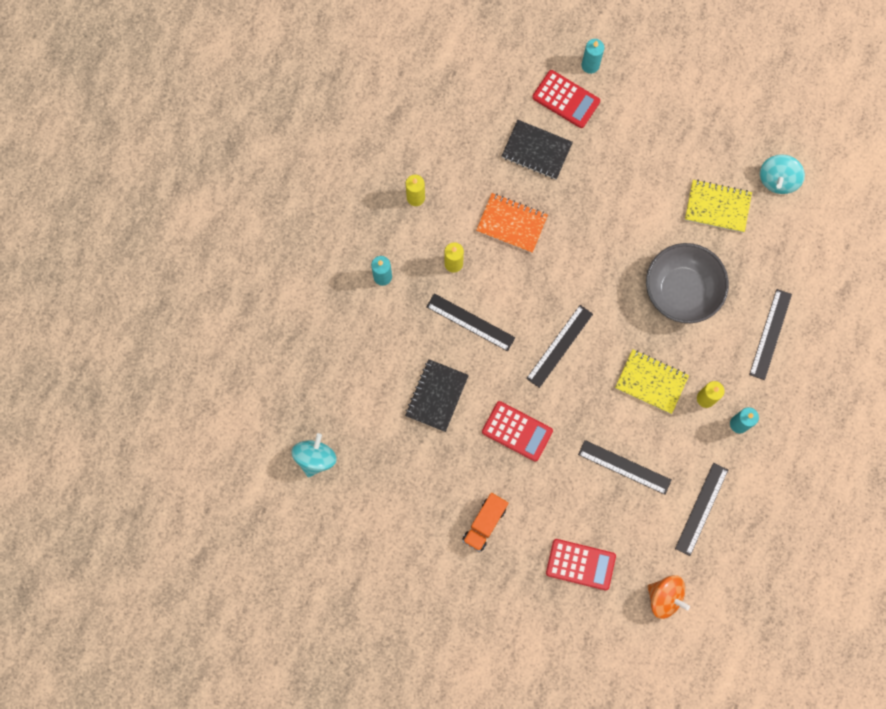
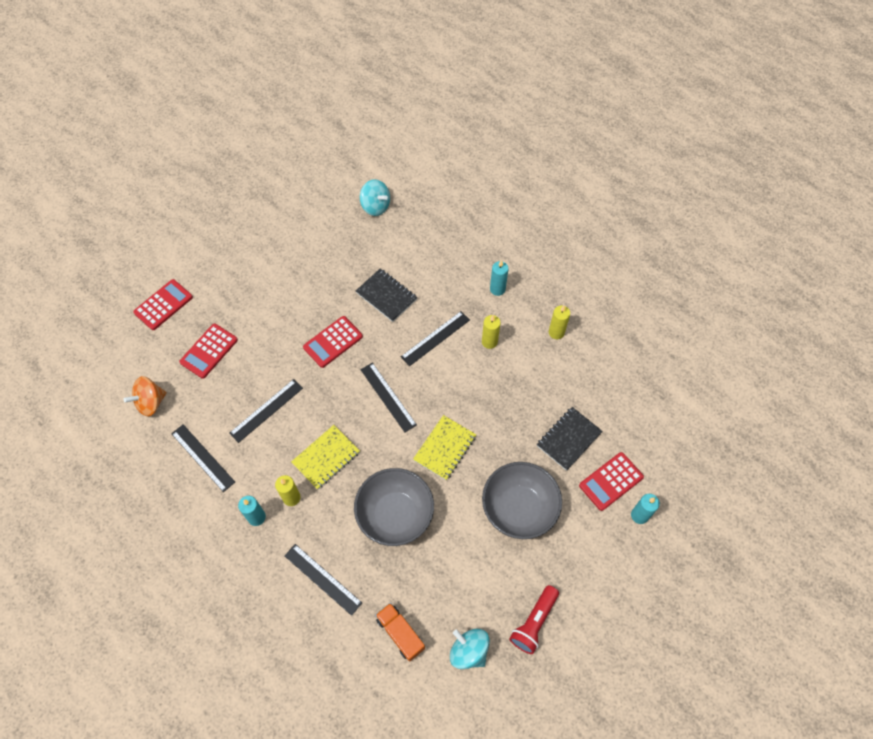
camera: 110 degrees right, 15 degrees down
(484, 523) = (274, 296): orange truck -> orange truck (400, 633)
(512, 223) = (508, 396): orange notebook -> none
(543, 648) = (163, 305): none -> red calculator
(628, 176) = (519, 508): none -> grey bowl
(717, 206) = (462, 579): yellow notebook -> yellow notebook (445, 448)
(729, 131) = (534, 622): none -> red flashlight

